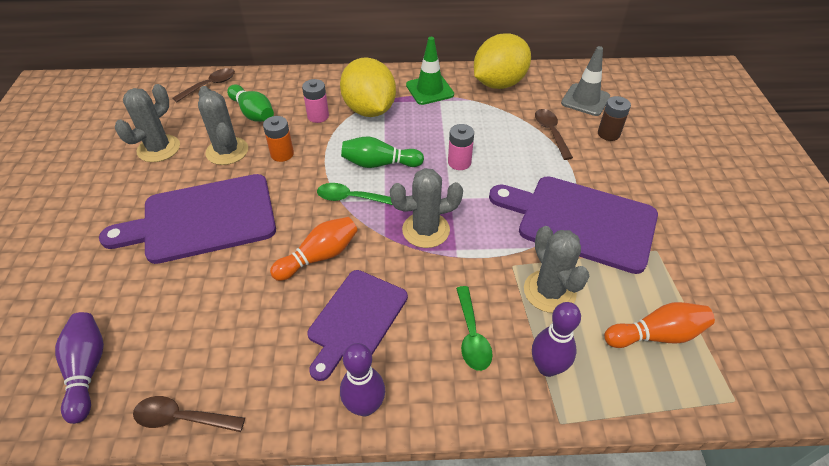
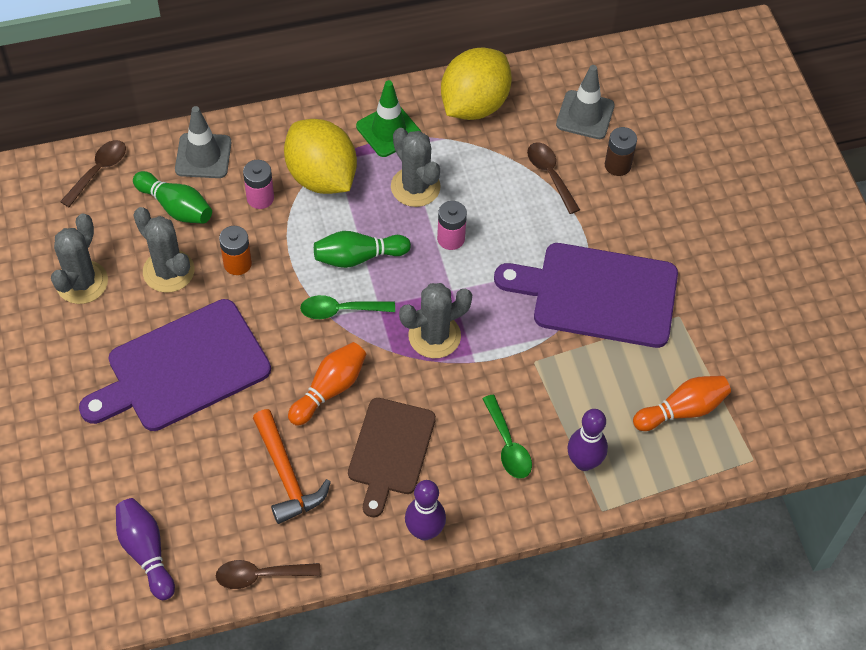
camera: 15 degrees left, 10 degrees up
(250, 323) = (286, 475): none -> orange hammer
(288, 87) = (203, 156): none -> grey traffic cone
(356, 320) = (390, 451): purple cutting board -> brown cutting board
(549, 291) = (575, 384): grey cactus -> grey cactus (415, 187)

